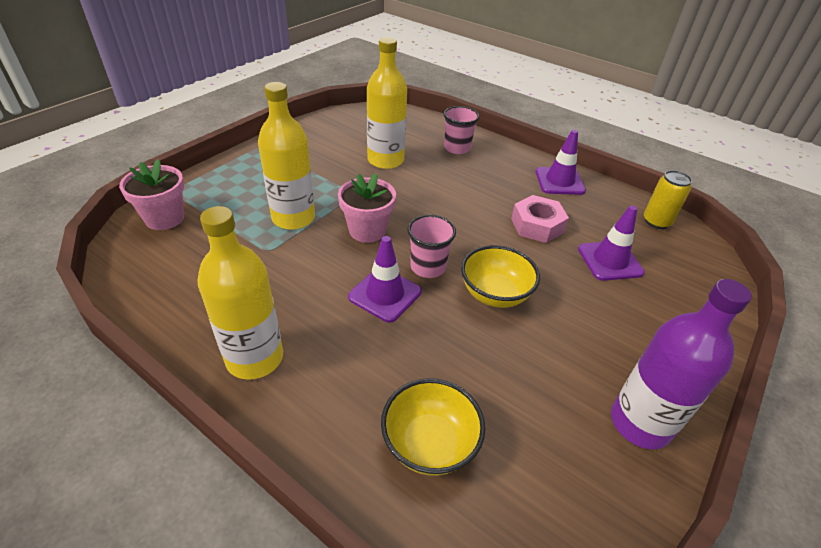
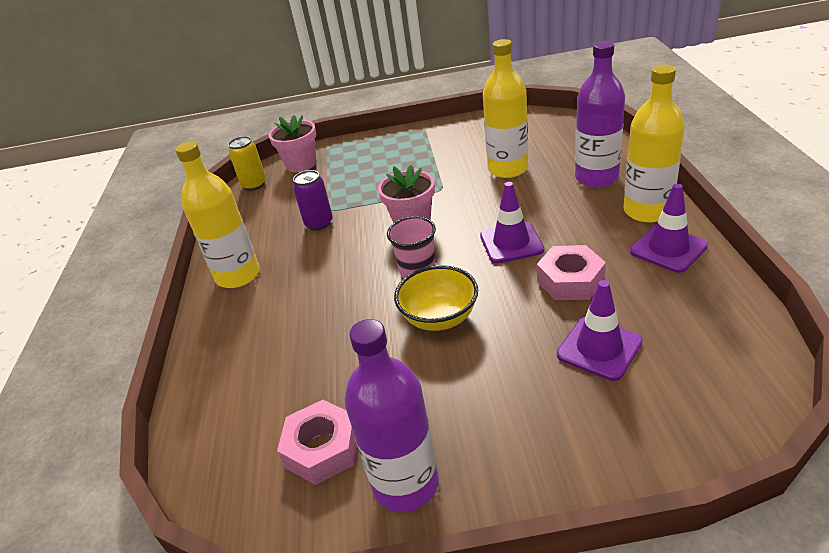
camera: 55 degrees right, 5 degrees down
(275, 267) = (319, 223): none -> purple can
(293, 218) = (374, 193): yellow bottle -> yellow bottle (647, 211)
(385, 294) = (359, 275): purple traffic cone -> purple traffic cone (511, 243)
(429, 443) = (253, 385): yellow bowl -> none
(457, 148) = (596, 177): pink cup -> purple bottle
(558, 446) = (322, 449): none -> pink nut
(656, 222) = (733, 340): yellow can -> yellow can (254, 185)

